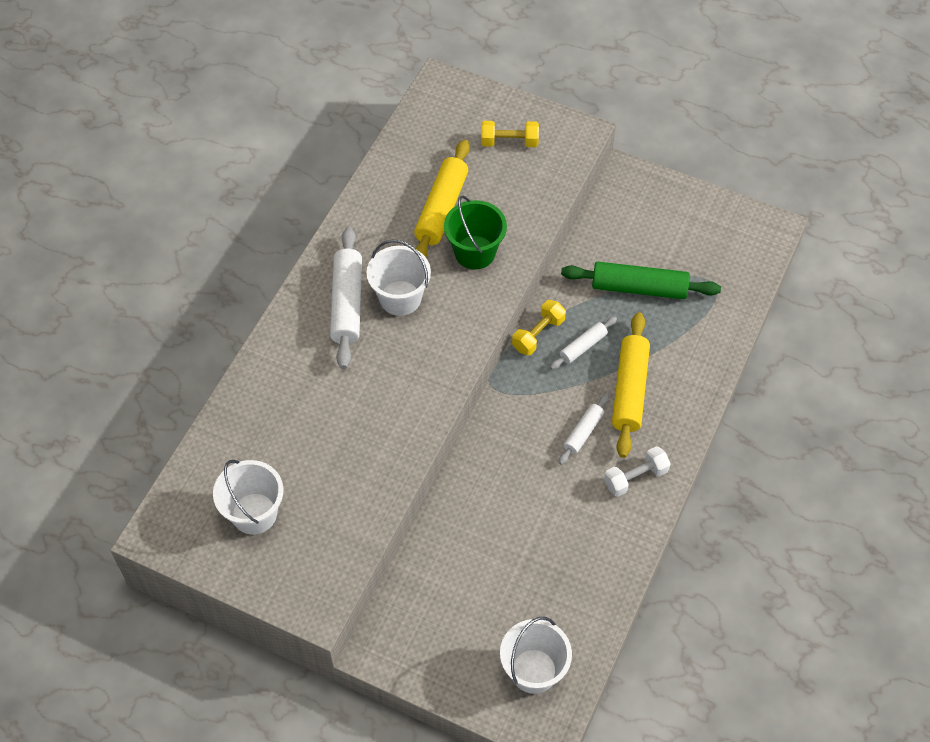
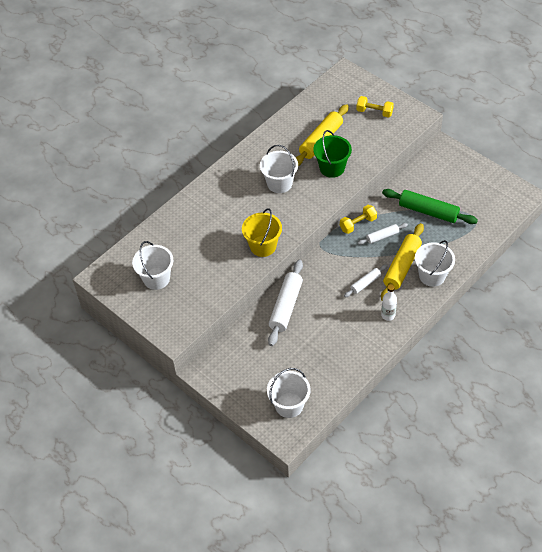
camera: 20 degrees right, 5 degrees down
(347, 304) = (248, 180): white rolling pin -> white rolling pin (286, 306)
(410, 413) = (263, 246): none -> yellow bucket
(635, 477) = (388, 315): white dumbbell -> white bottle
(680, 394) = (432, 275): none -> white bucket

